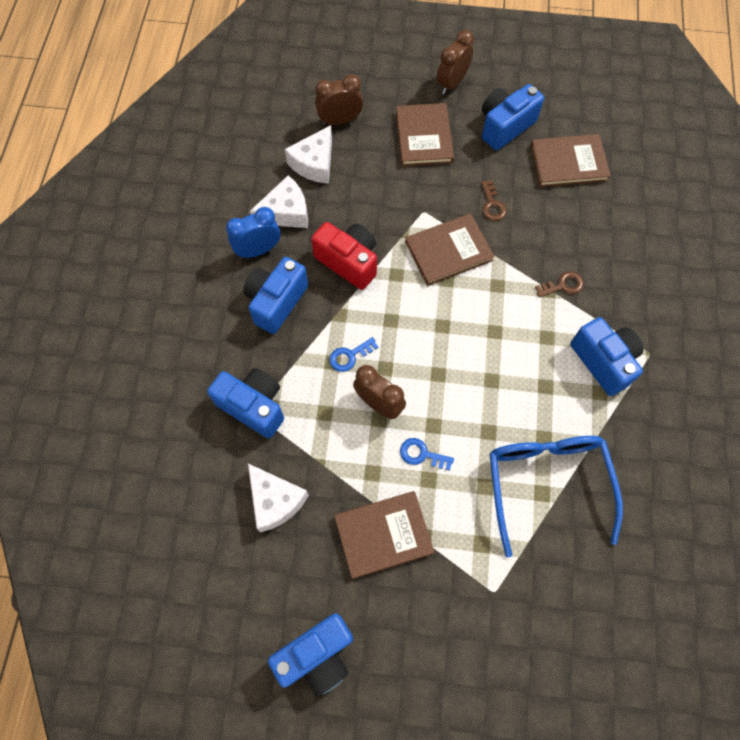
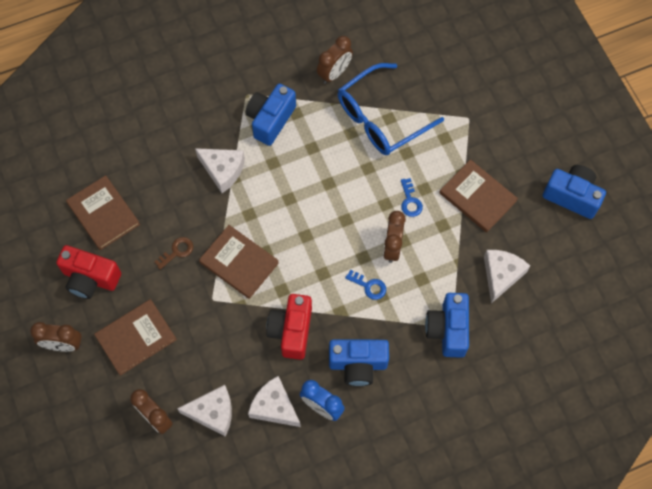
camera: 120 degrees left, 0 degrees up
(505, 126) = (90, 278): blue camera -> red camera
(563, 285) = (223, 170): brown key -> white cheese
(636, 464) = (334, 73): none -> brown clock

